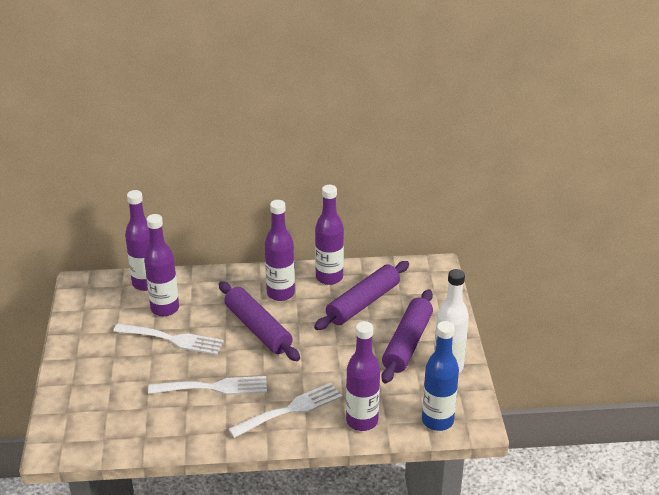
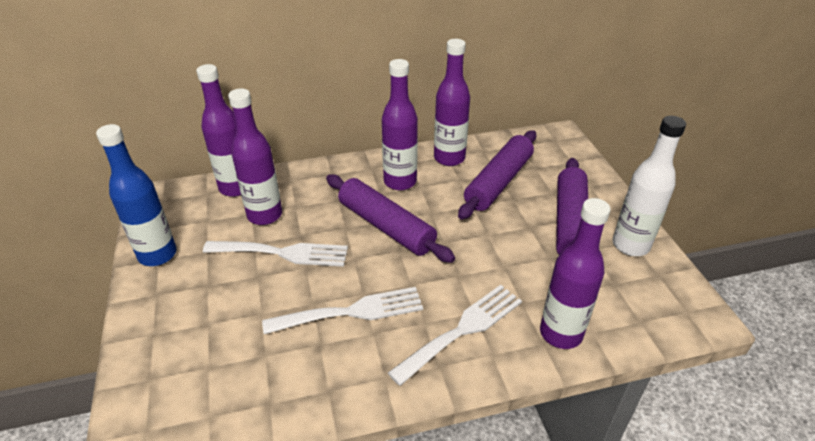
camera: 10 degrees left, 5 degrees up
(437, 421) = (655, 319): blue bottle -> blue bottle (157, 255)

